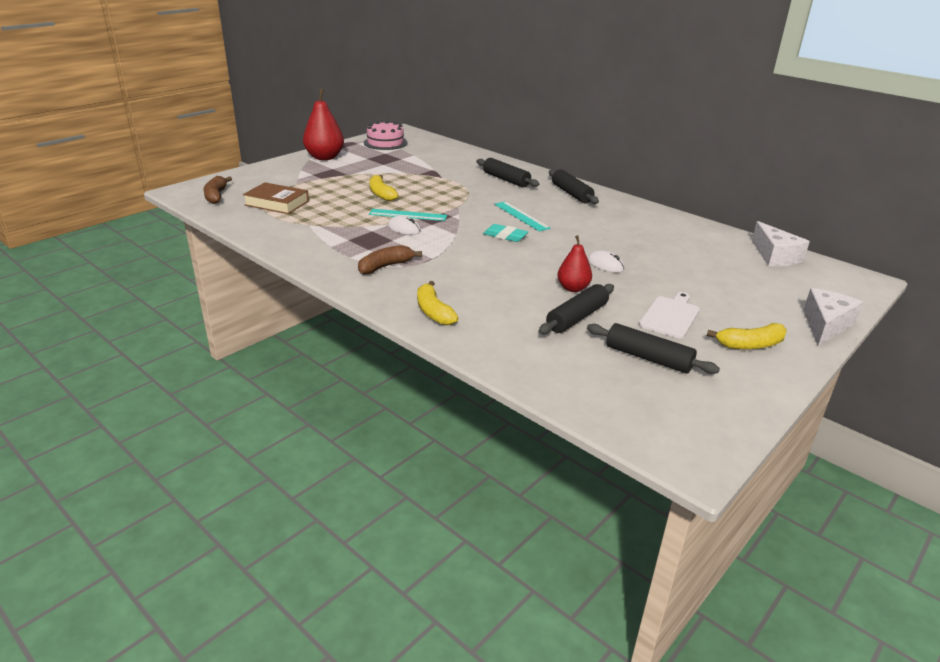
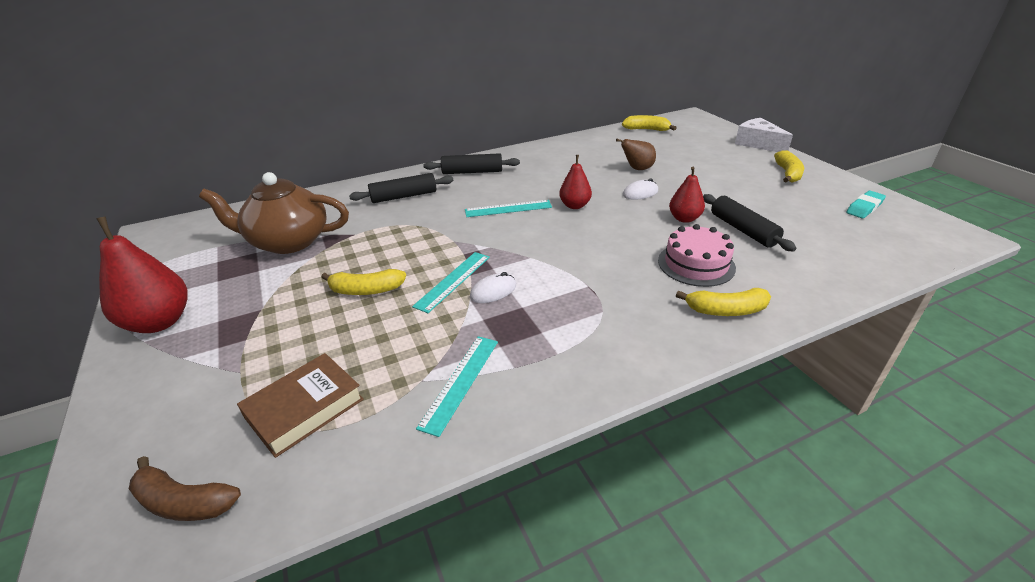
camera: 65 degrees left, 5 degrees up
(311, 234) = (460, 382): none -> turquoise ruler
(385, 143) = (177, 254): pink cake -> pink cake (696, 264)
(385, 266) = (599, 326): brown banana -> none
(418, 163) = (288, 242): none -> brown teapot
(505, 236) = (553, 228): turquoise eraser -> turquoise eraser (864, 207)
(551, 239) = (575, 206): none -> red pear
(648, 358) = (813, 215): black rolling pin -> none
(659, 259) = (637, 169): none -> brown pear
(670, 316) = (741, 189): white cutting board -> none
(775, 256) = (647, 129): white cheese -> yellow banana

